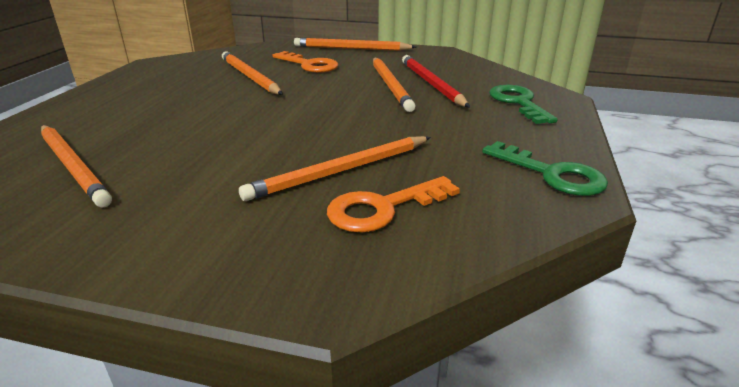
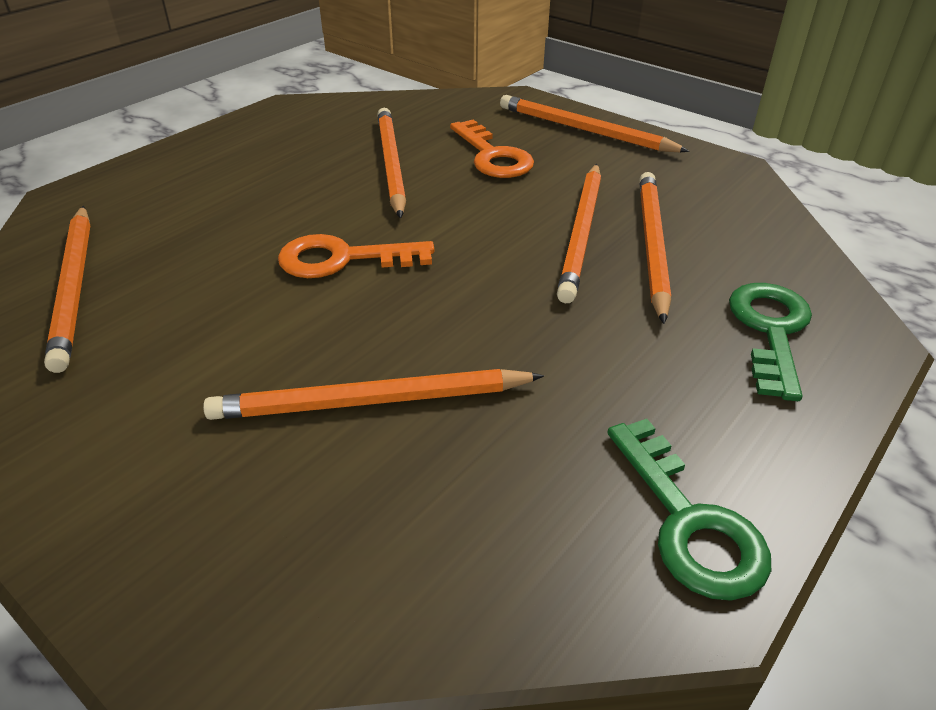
camera: 25 degrees right, 10 degrees up
(383, 208) = (372, 498): orange key -> orange key (343, 259)
(431, 84) = (651, 245): red pencil -> orange pencil

